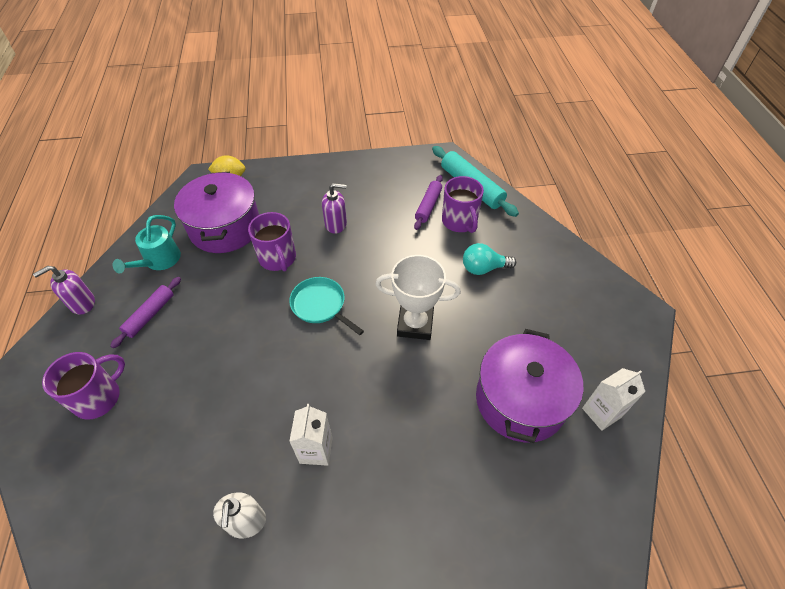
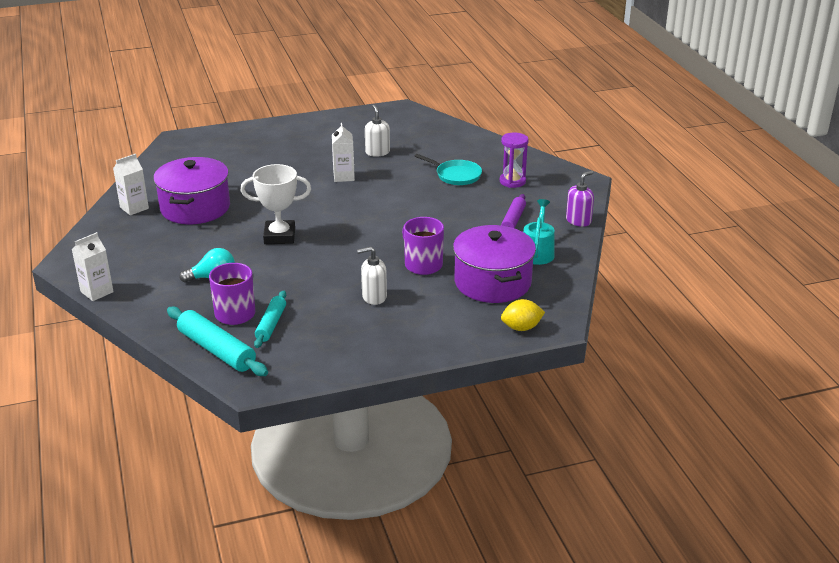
camera: 170 degrees right, 20 degrees down
(98, 397) = (512, 181): purple mug -> purple hourglass
(320, 305) = (367, 239): turquoise pan -> turquoise pan (456, 175)
(336, 224) = (374, 297): purple soap dispenser -> white soap dispenser
(428, 206) = (271, 324): purple rolling pin -> turquoise rolling pin
(592, 264) = (97, 292): none -> white carton

